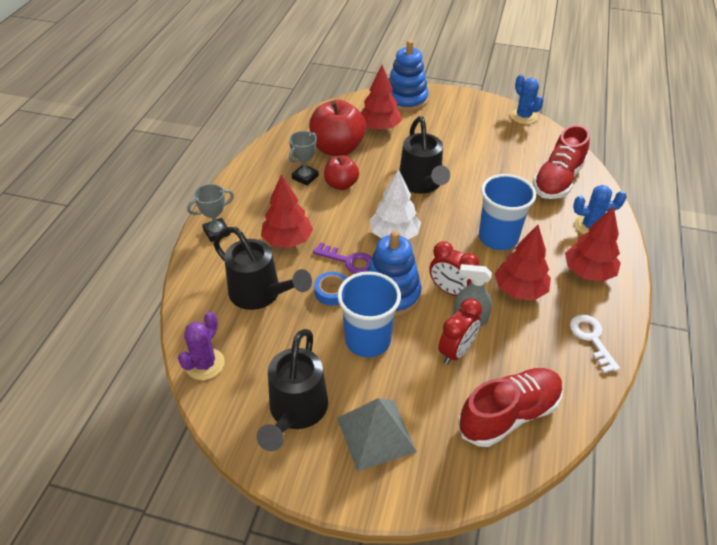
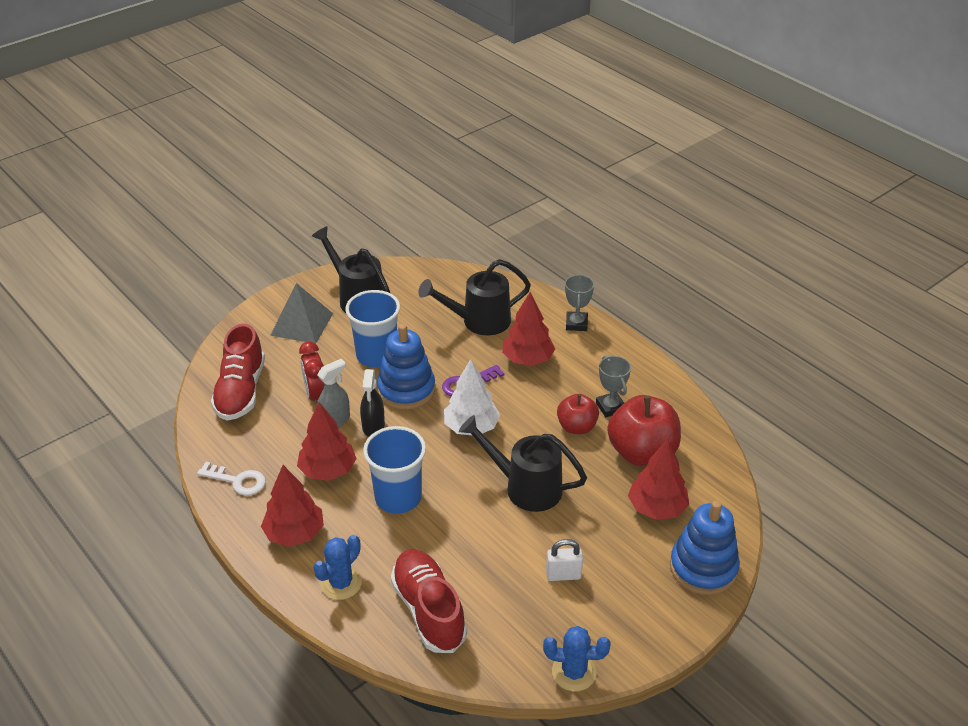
camera: 125 degrees right, 5 degrees down
(205, 364) = (439, 274): purple cactus -> none
(332, 292) = (443, 359): blue tape -> none
(450, 290) = (373, 426): red clock -> black spray bottle
(469, 142) = (563, 575): none -> white padlock

